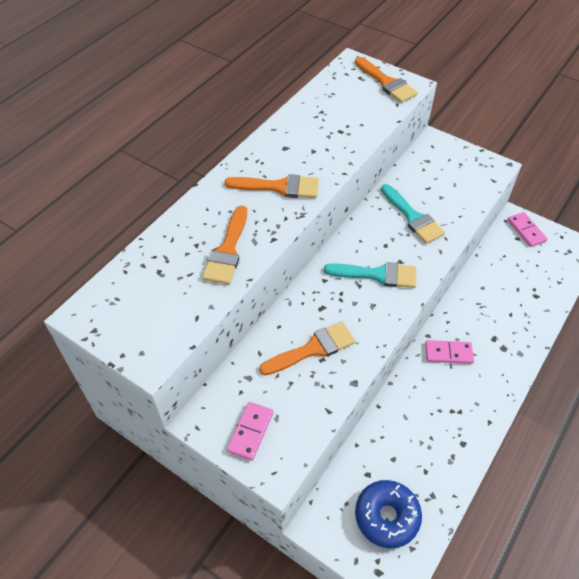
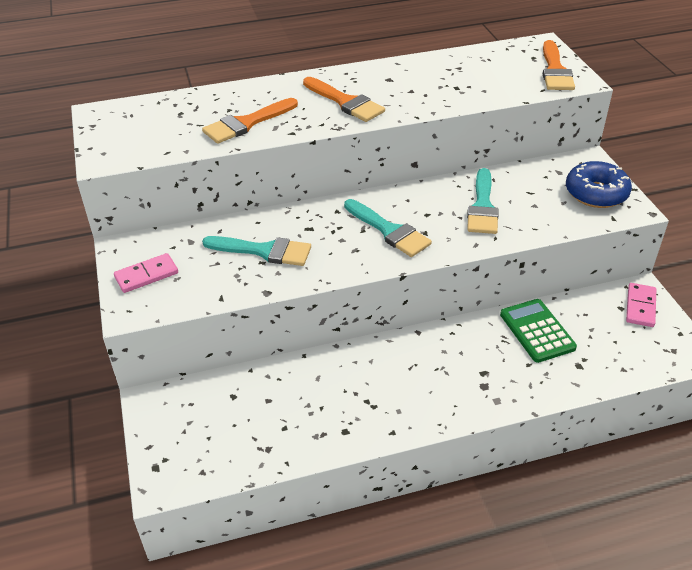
camera: 40 degrees right, 10 degrees down
(313, 349) = (264, 251): orange brush -> turquoise brush
(386, 516) = (210, 435): blue donut -> blue donut (596, 193)
(448, 353) = (420, 356): pink domino -> none
(492, 286) = (537, 331): none -> green calculator

